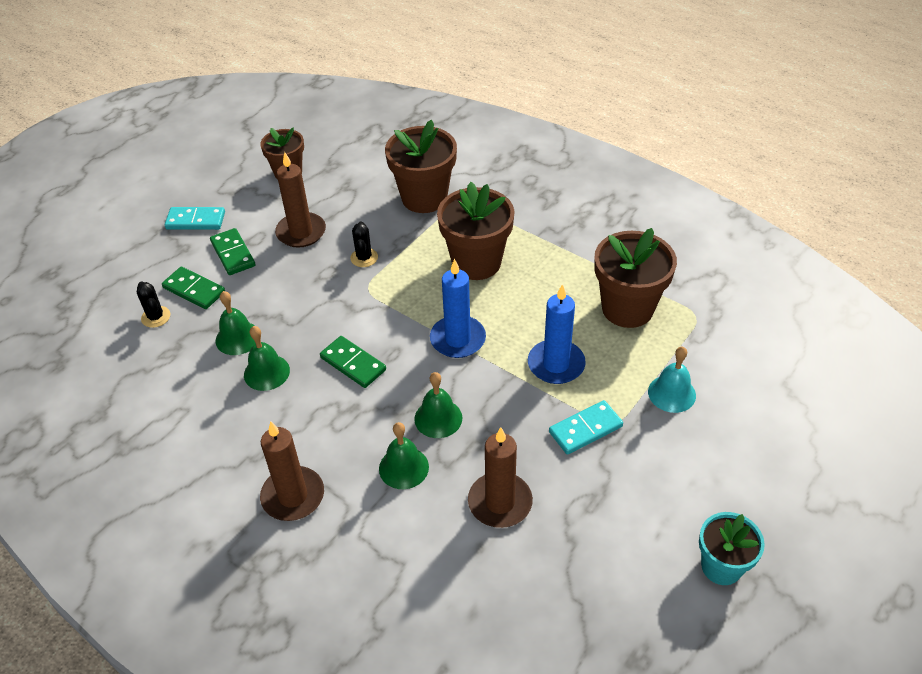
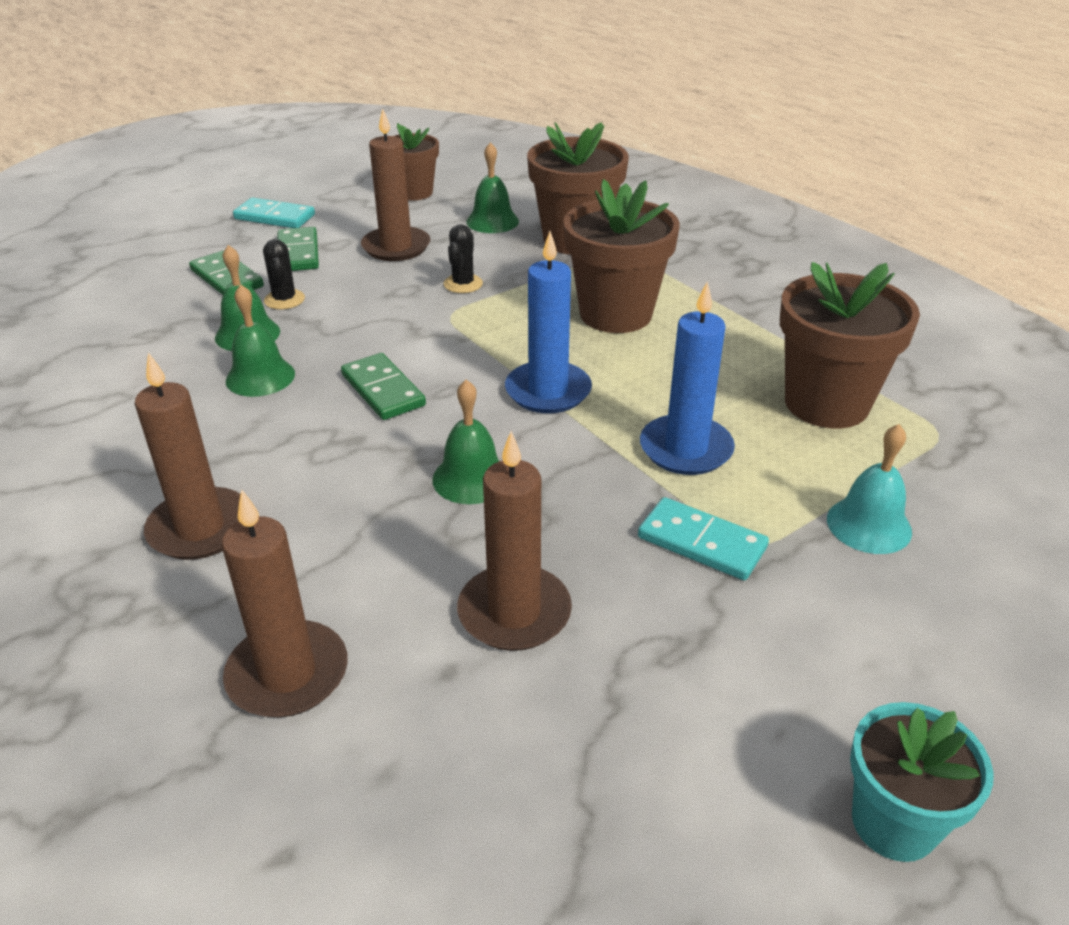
camera: 15 degrees right, 10 degrees down
(156, 317) = (161, 295): black cactus -> black cactus (284, 300)
(394, 573) = (288, 674): none -> brown candle
(403, 467) = (385, 529): green bell -> green bell (492, 221)
(585, 429) = (702, 542): turquoise domino -> turquoise domino turned 45 degrees clockwise

